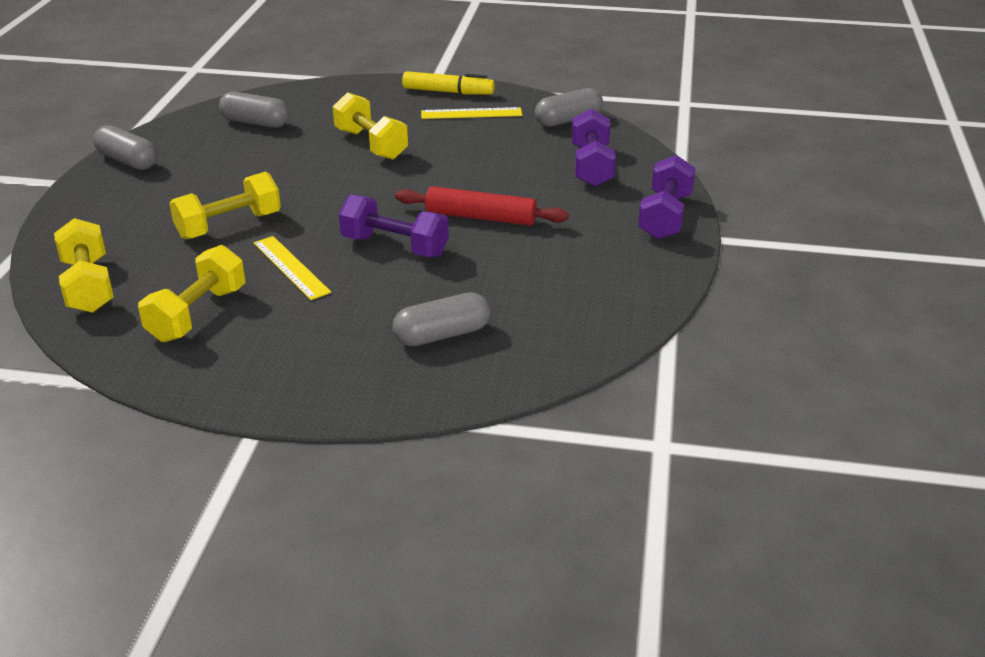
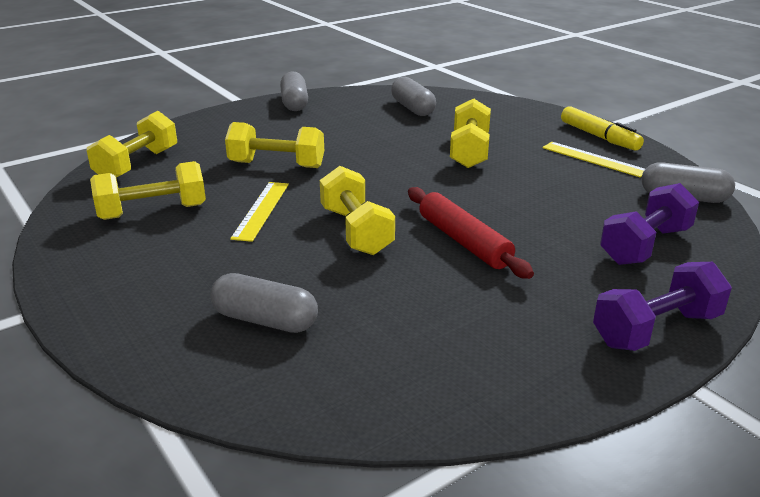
camera: 45 degrees right, 5 degrees down
(395, 246) = (356, 231): purple dumbbell -> yellow dumbbell

